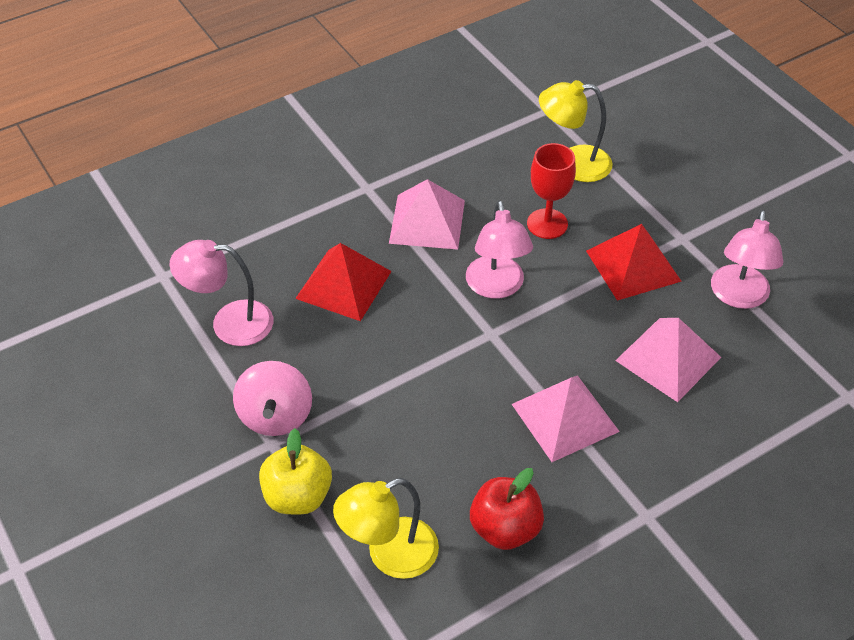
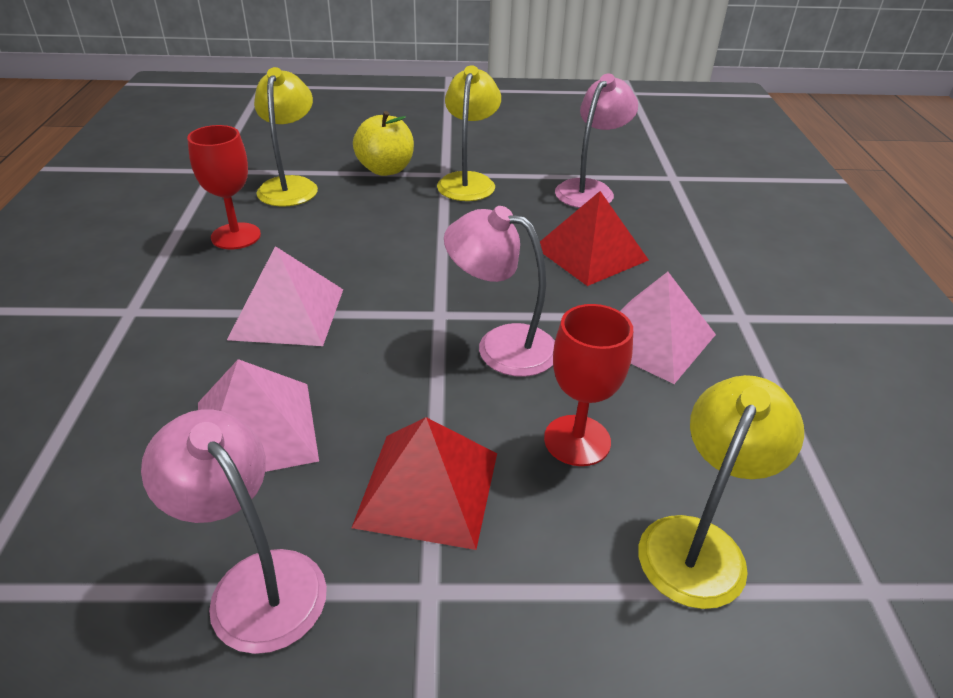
camera: 120 degrees right, 10 degrees down
(275, 416) = (468, 181): pink spinning top -> yellow lamp
(505, 529) = (236, 236): red apple -> red goblet

